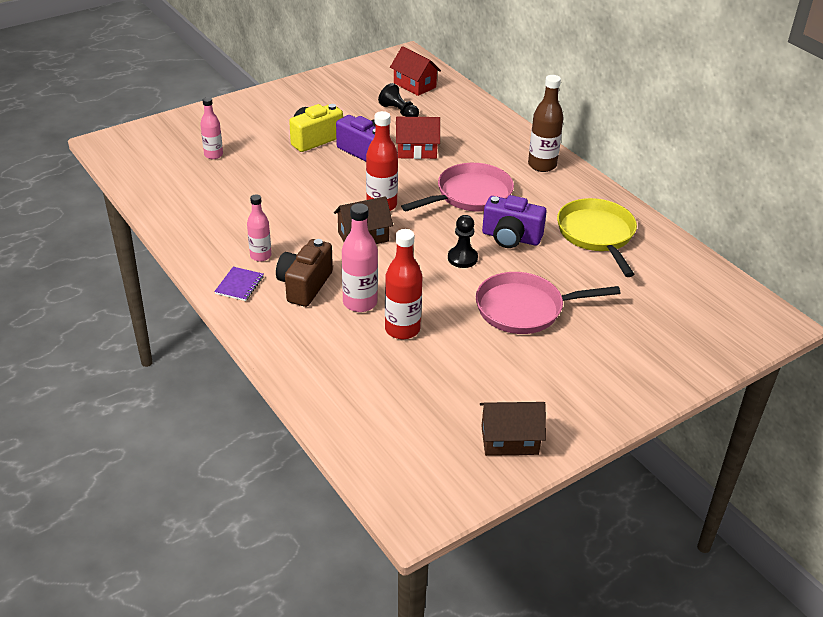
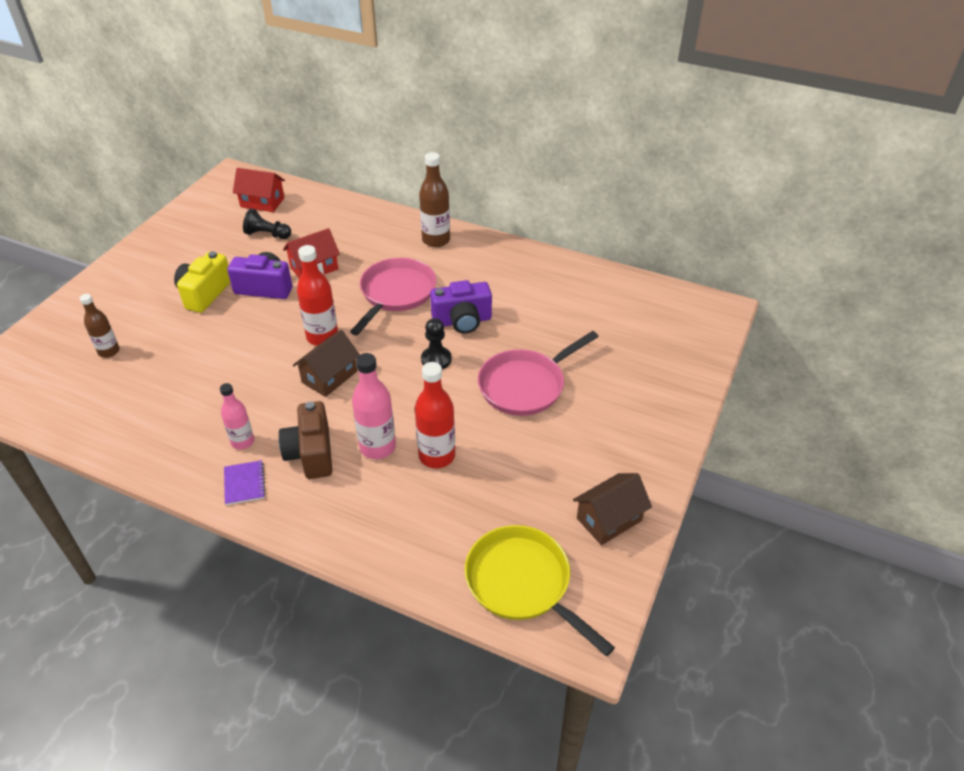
camera: 30 degrees left, 5 degrees up
(213, 155) = (109, 351): pink bottle -> brown bottle
(597, 235) = (530, 288): yellow pan -> yellow pan (523, 584)

